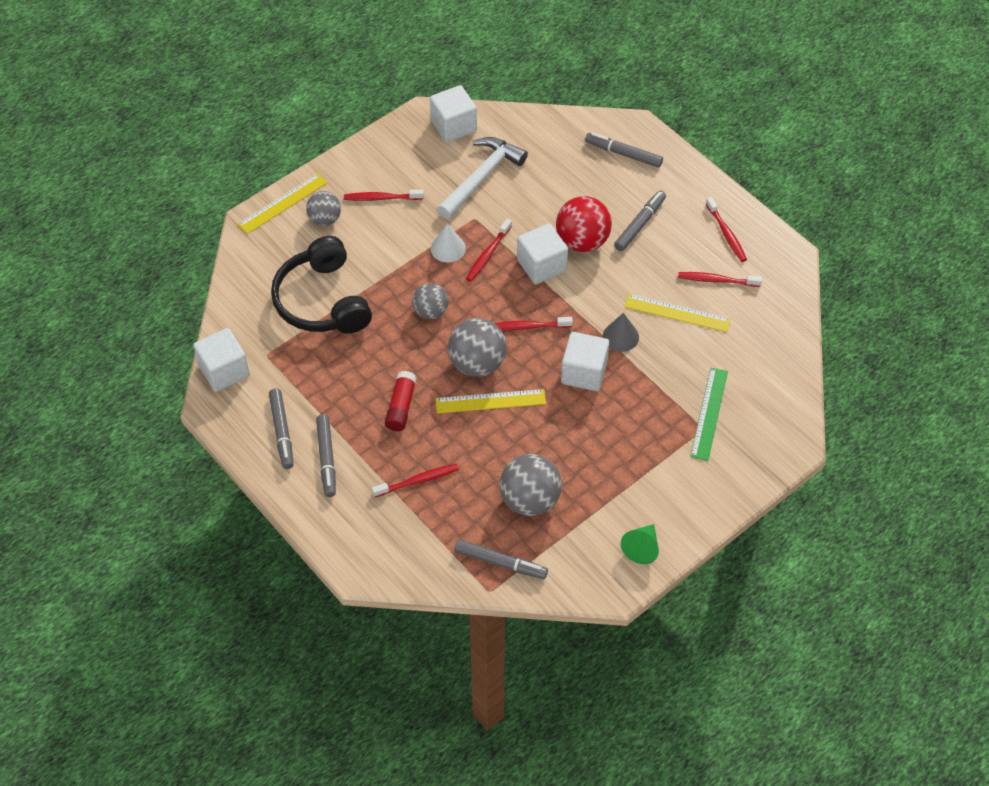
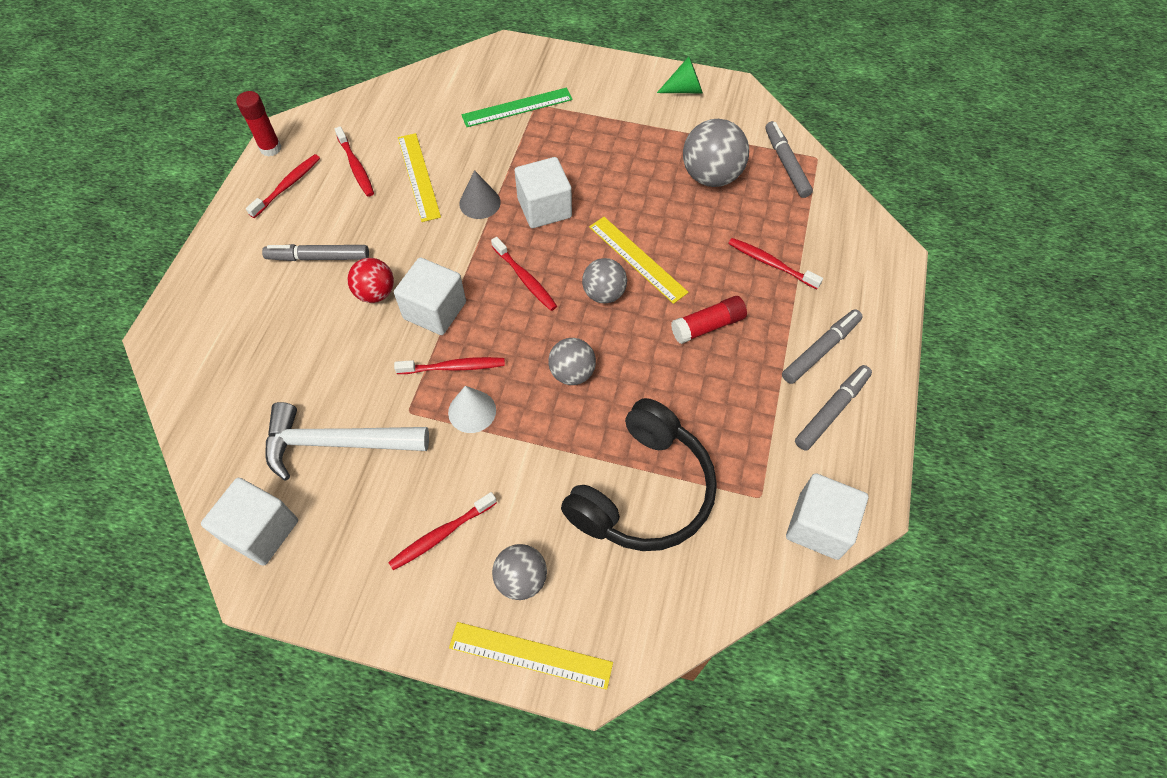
camera: 125 degrees left, 5 degrees up
(381, 198) = (441, 534): red toothbrush -> red toothbrush turned 90 degrees clockwise
(477, 364) = (604, 294): grey ball -> grey ball, size x0.63
(582, 241) = (375, 293): red ball -> red ball, size x0.63
(623, 154) = (215, 323): grey marker -> none
(776, 239) = (270, 148): none -> red glue stick

